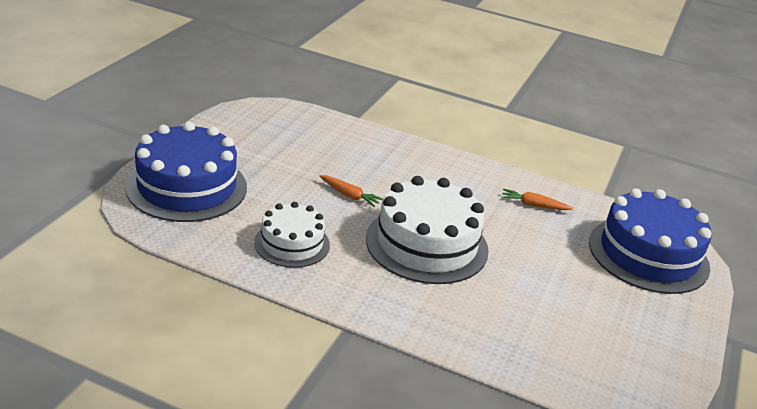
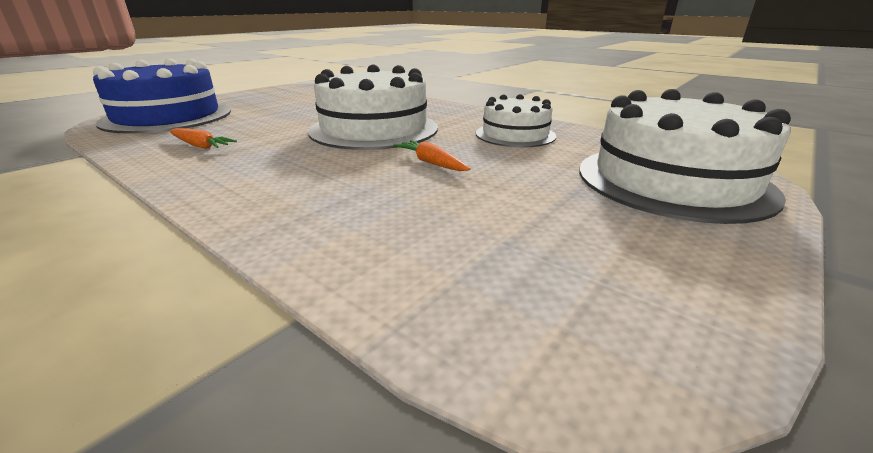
camera: 160 degrees left, 5 degrees down
(187, 187) = (672, 180): blue cake -> white cake

